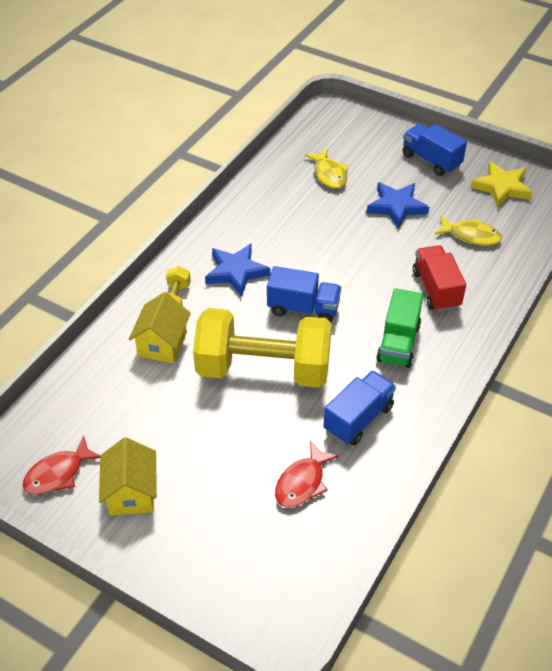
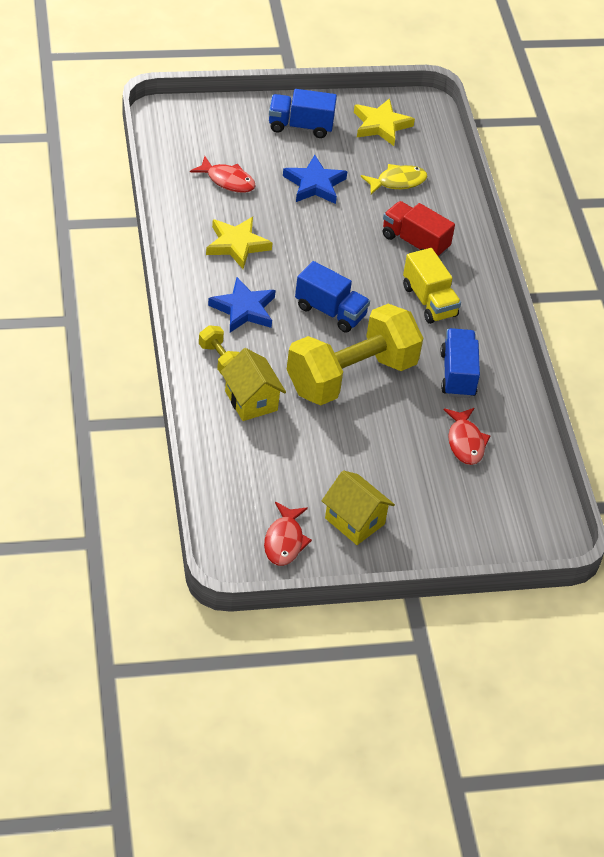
camera: 45 degrees left, 0 degrees up
(284, 223) = (237, 245): none -> yellow star
(303, 308) = (330, 311): blue truck -> blue truck turned 60 degrees clockwise
(329, 174) = (227, 180): yellow fish -> red fish
(398, 343) = (429, 301): green truck -> yellow truck

